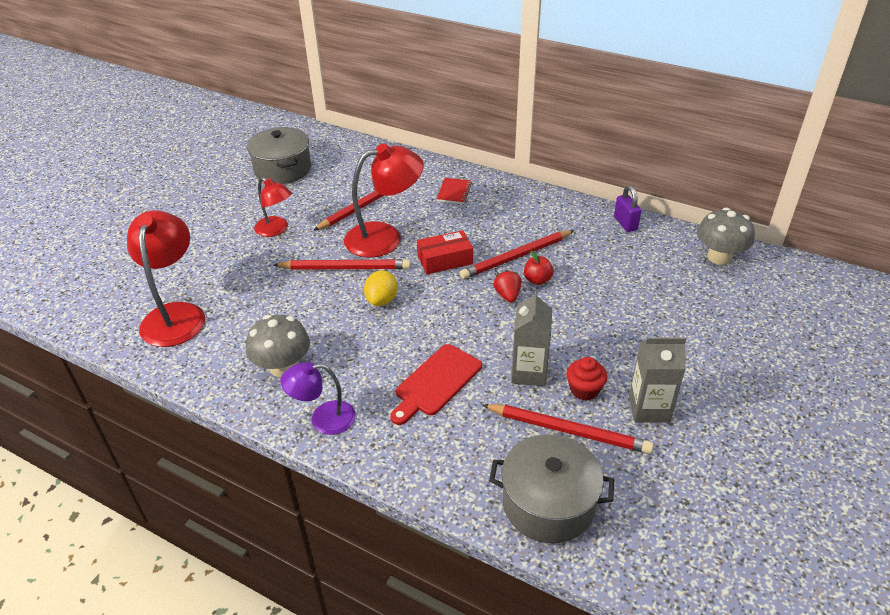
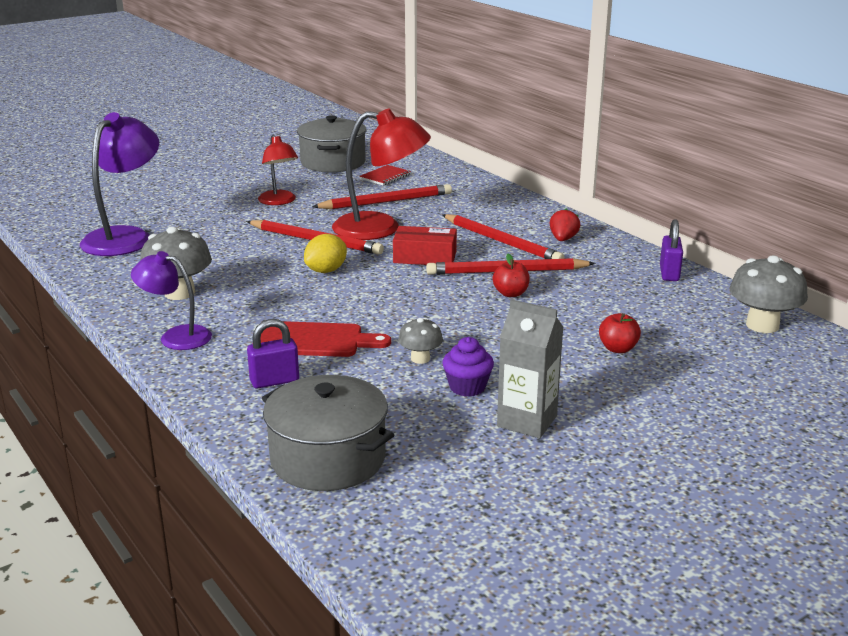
camera: 25 degrees right, 15 degrees down
(175, 315) = (125, 237): red lamp -> purple lamp
(436, 382) = (313, 340): red cutting board -> red cutting board turned 150 degrees counterclockwise
(443, 438) = (274, 381): none -> purple padlock
(454, 192) = (492, 211): red notebook -> red notebook (385, 177)
(507, 295) = (463, 297): red strawberry -> red strawberry (563, 239)
(529, 372) = (420, 358): grey carton -> grey mushroom
(568, 430) = (413, 412): red pencil -> red pencil (502, 242)
(584, 390) = (467, 387): red cupcake -> purple cupcake
(650, 313) = (618, 349): none -> red apple

